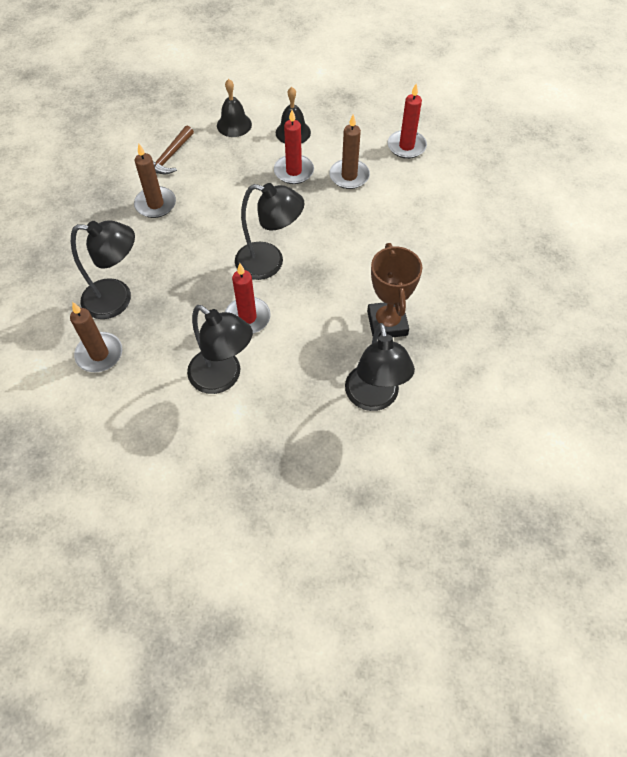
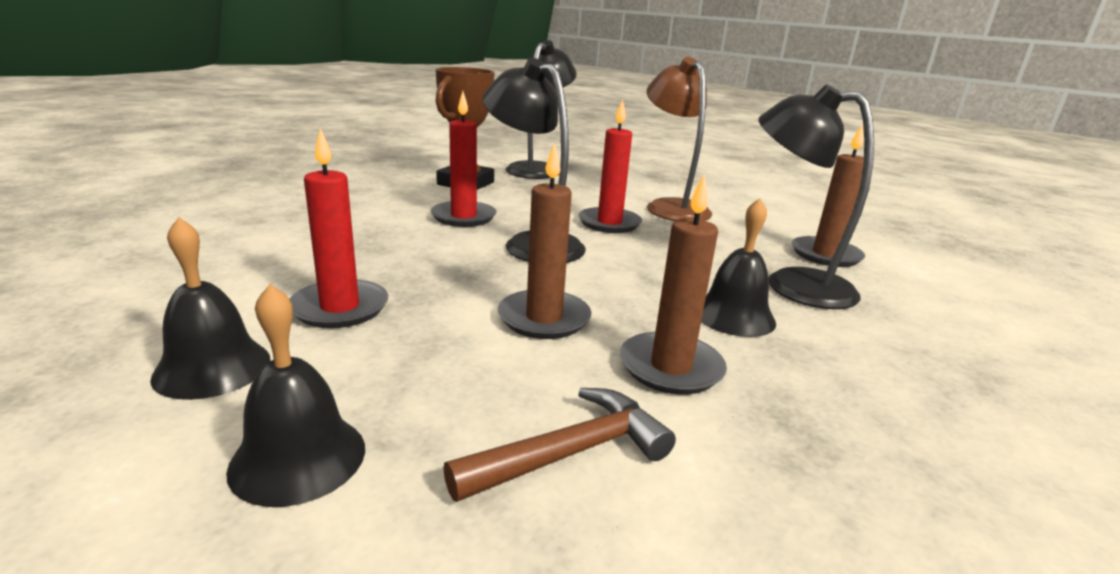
camera: 150 degrees left, 35 degrees down
(140, 251) = (734, 316): none -> black bell
(223, 378) = (671, 207): black lamp -> brown lamp
(349, 176) = (272, 269): brown candle -> brown candle (544, 318)
(406, 146) = (110, 264): red candle -> red candle (463, 217)

